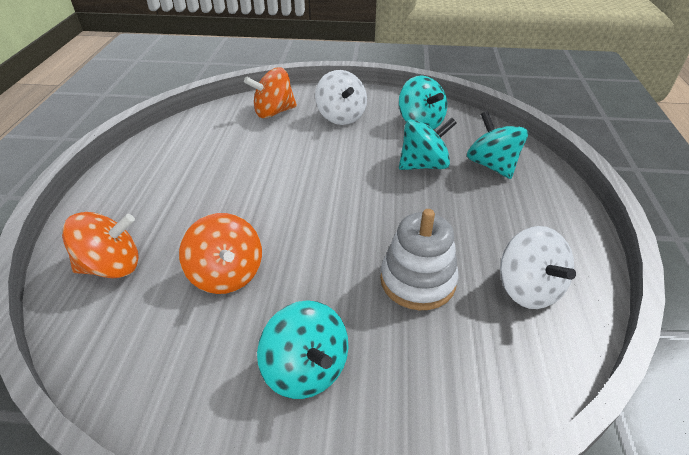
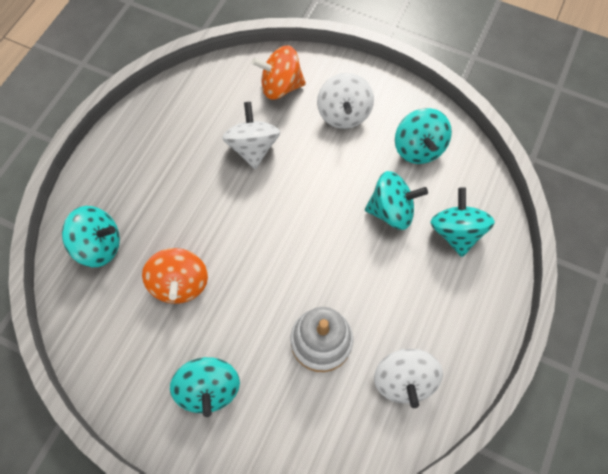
camera: 20 degrees right, 25 degrees up
(112, 266) = (99, 245): orange spinning top -> turquoise spinning top
(265, 153) = (253, 148): none -> white spinning top

